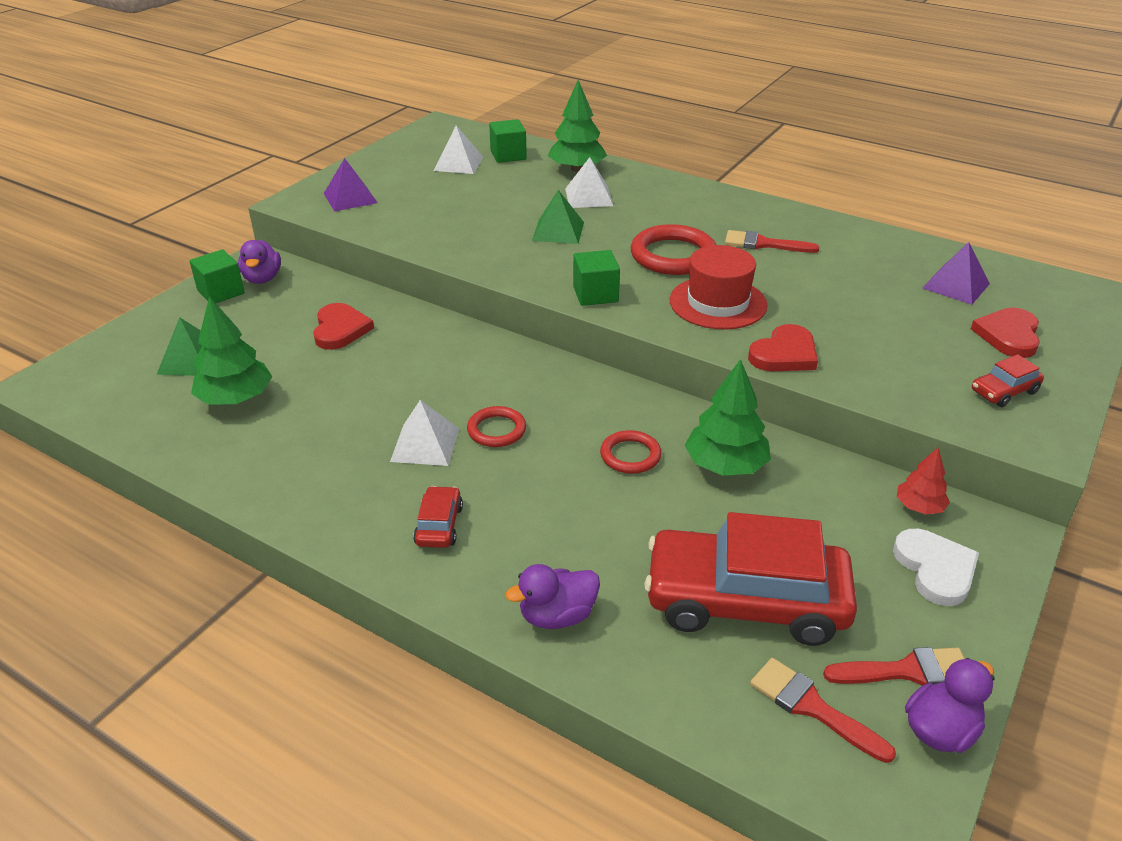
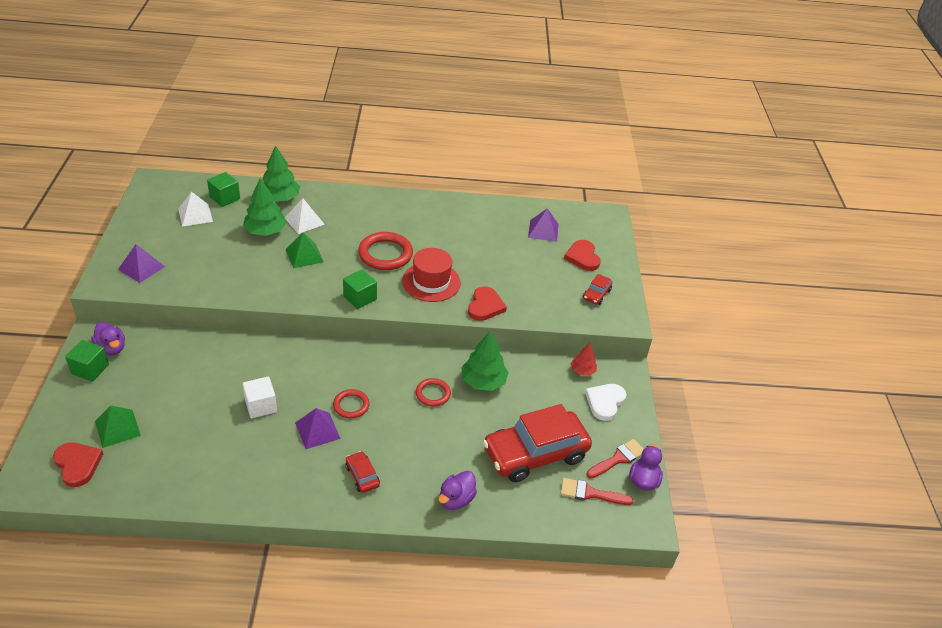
camera: 35 degrees left, 5 degrees up
(236, 399) = (174, 444): green tree -> green tree (265, 231)
(340, 329) = (201, 370): red heart -> red heart (77, 464)
(376, 391) = (261, 406): none -> white cube
(425, 444) = (317, 430): white pyramid -> purple pyramid
(763, 244) = (430, 230): red brush -> none
(935, 569) = (605, 402): white heart -> white heart turned 105 degrees counterclockwise

